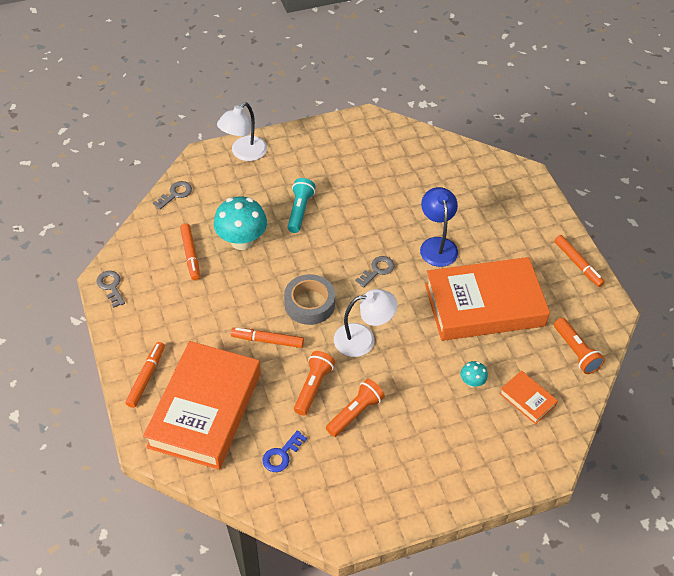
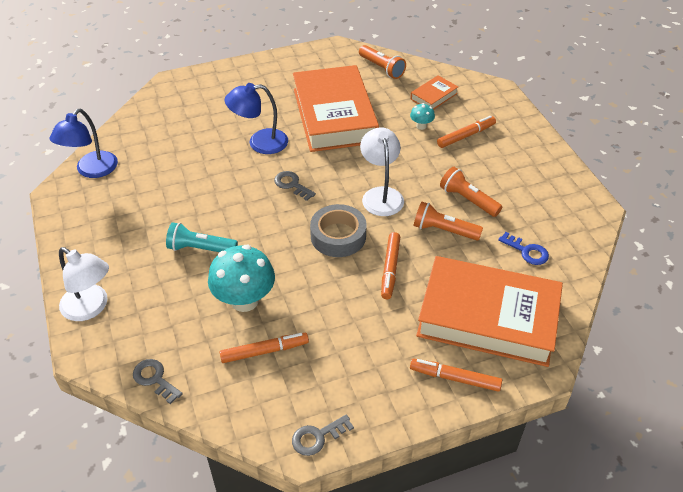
camera: 90 degrees left, 5 degrees down
(395, 134) = (92, 170): none -> blue lamp
(576, 352) = (382, 68): orange flashlight -> orange flashlight turned 75 degrees clockwise
(578, 264) = (286, 60): orange marker -> orange marker (466, 136)

